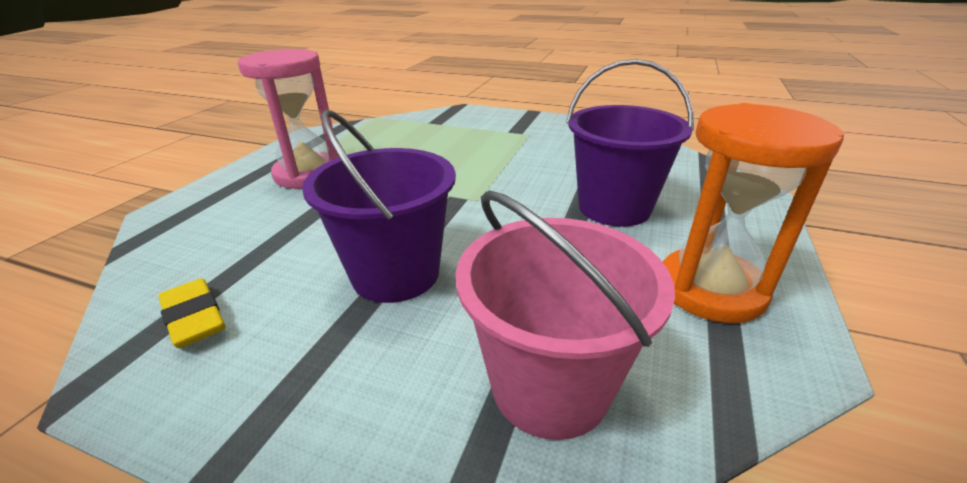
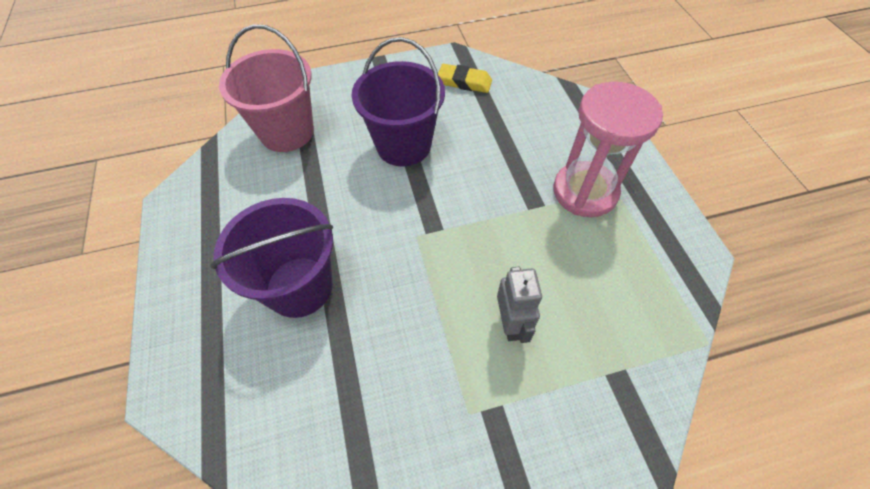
camera: 145 degrees right, 25 degrees up
(465, 147) = (511, 323): none -> grey robot
(711, 289) = (216, 226): orange hourglass -> none

